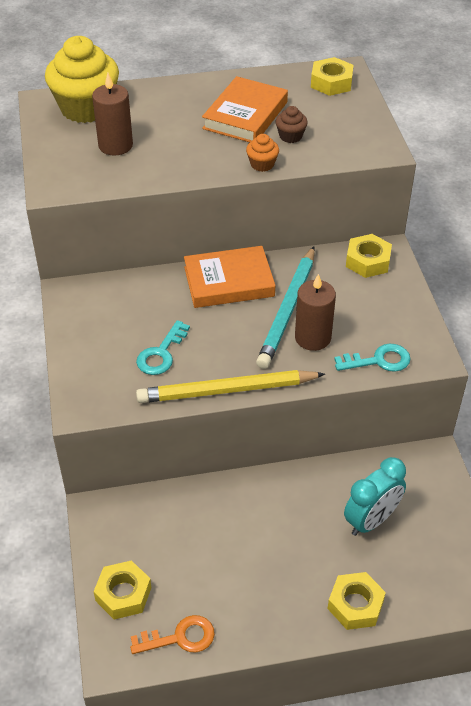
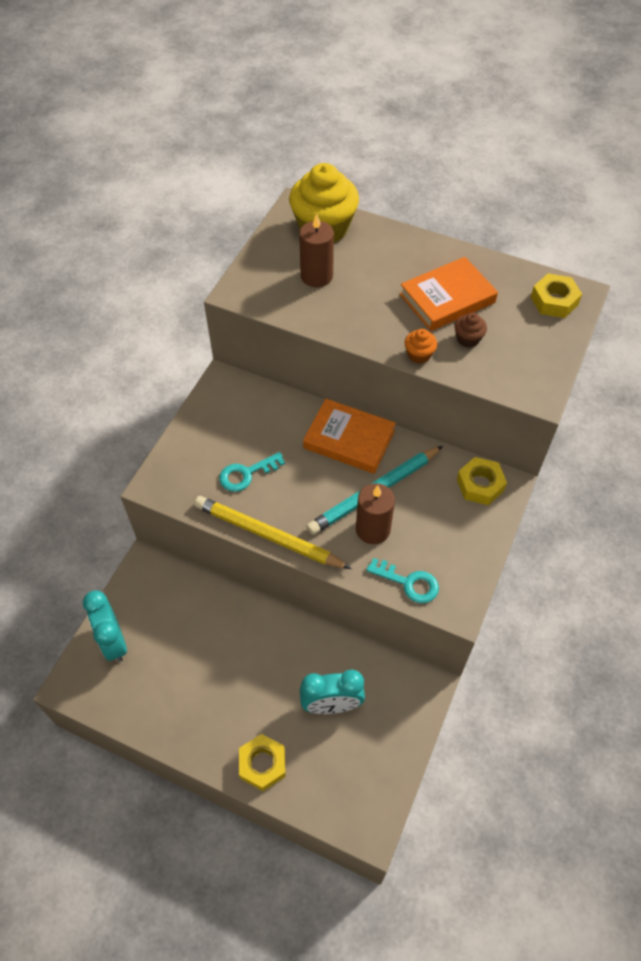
camera: 35 degrees right, 10 degrees up
(123, 594) = (113, 641): yellow nut -> turquoise clock
(180, 637) = (123, 701): orange key -> none

